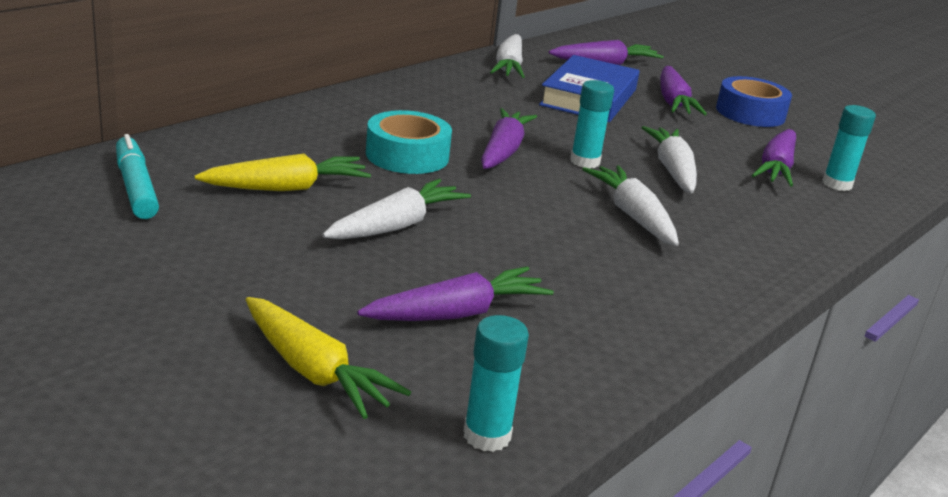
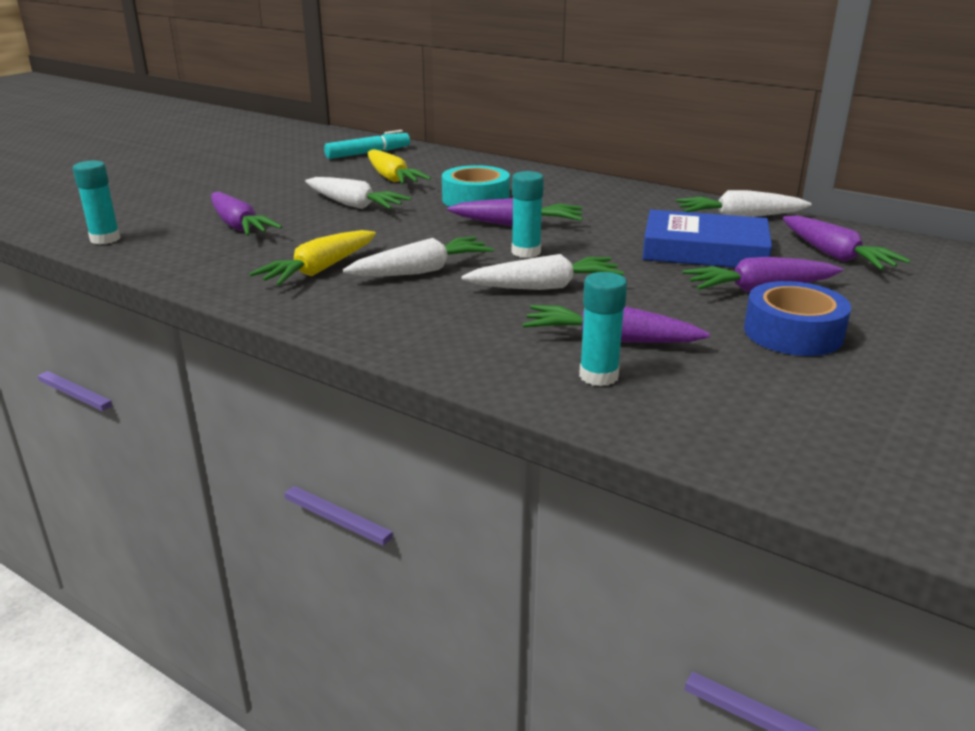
camera: 85 degrees right, 0 degrees up
(314, 371) = (172, 202): yellow carrot -> yellow carrot (319, 270)

